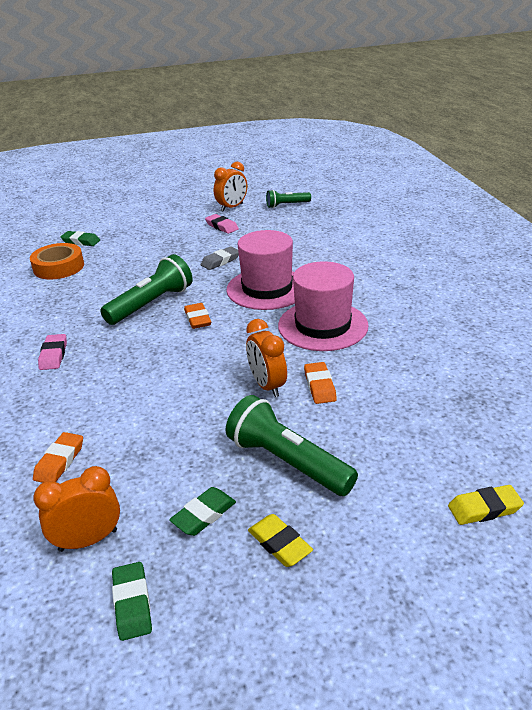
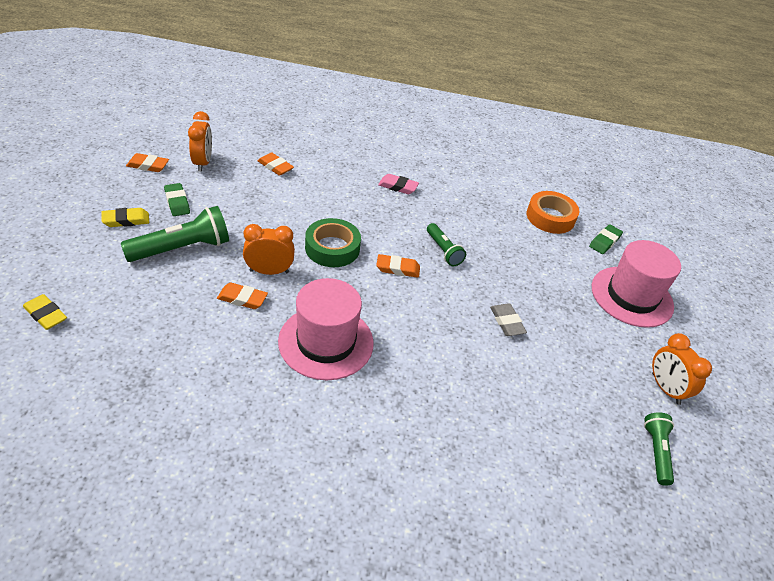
camera: 105 degrees right, 10 degrees up
(132, 603) = (148, 166): green eraser -> orange eraser
(151, 304) = (443, 251): green flashlight -> green flashlight, size x0.59
(197, 361) = (332, 248): none -> green tape
(222, 226) = (603, 356): pink eraser -> none
(267, 289) = (423, 333): pink hat -> pink hat (632, 296)
(484, 509) = (46, 315): yellow eraser -> yellow eraser turned 60 degrees counterclockwise

